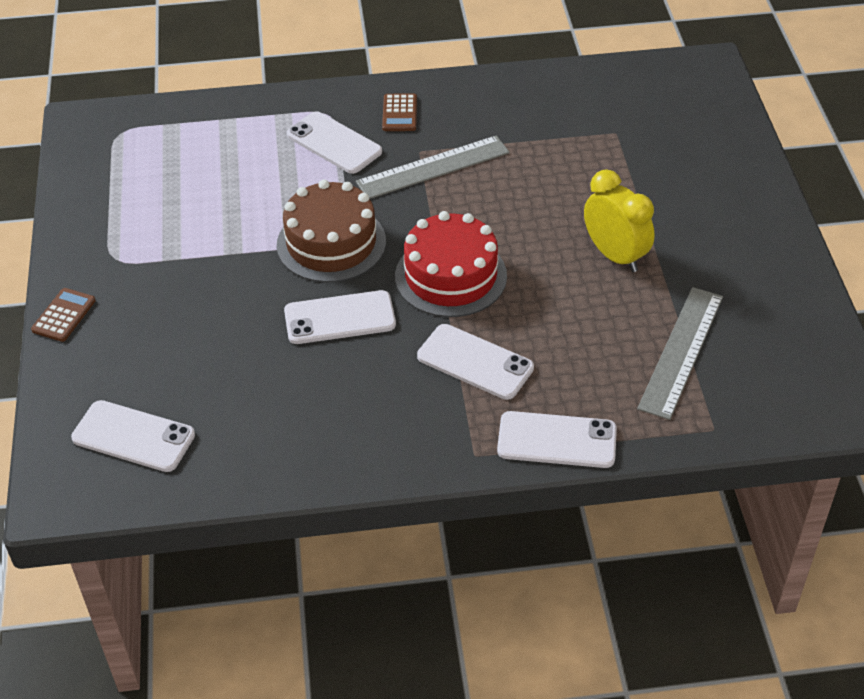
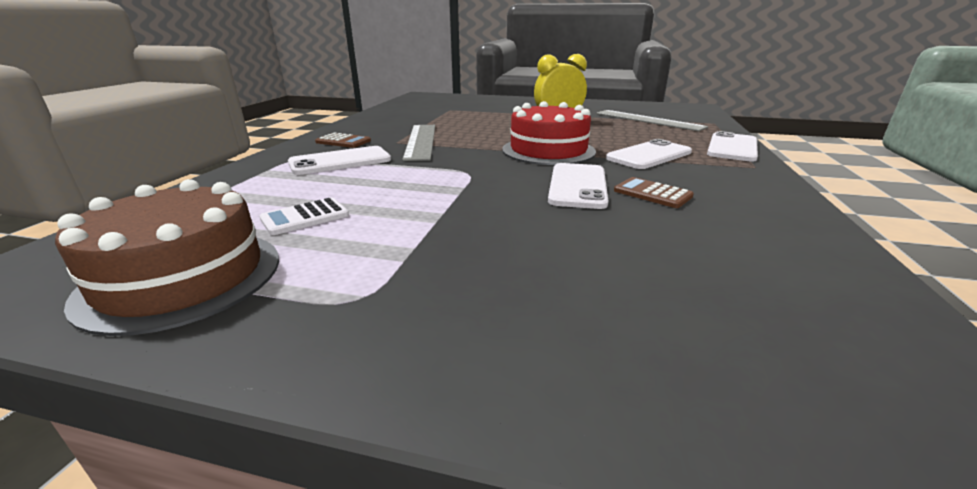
camera: 70 degrees left, 20 degrees down
(64, 315) = (449, 381): brown calculator -> brown calculator (652, 193)
(133, 437) = (793, 338): white phone -> none
(205, 187) = (305, 217): none -> white calculator
(331, 243) = (471, 177): brown cake -> brown cake (182, 277)

